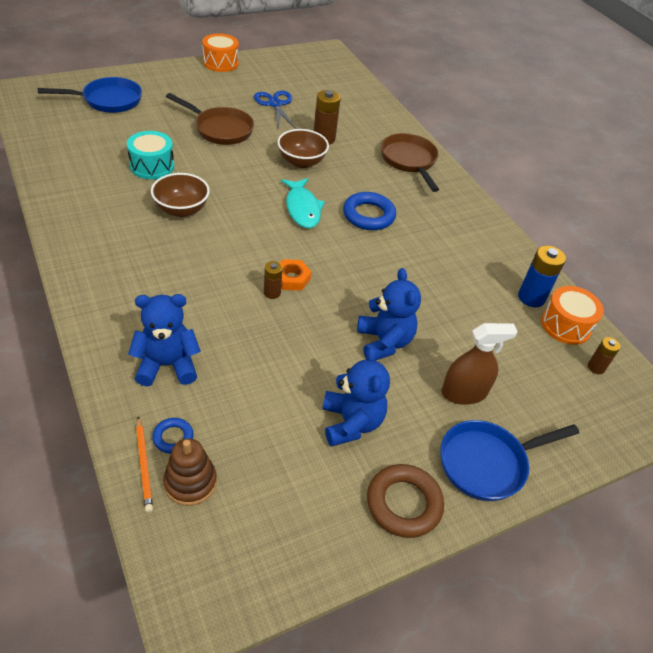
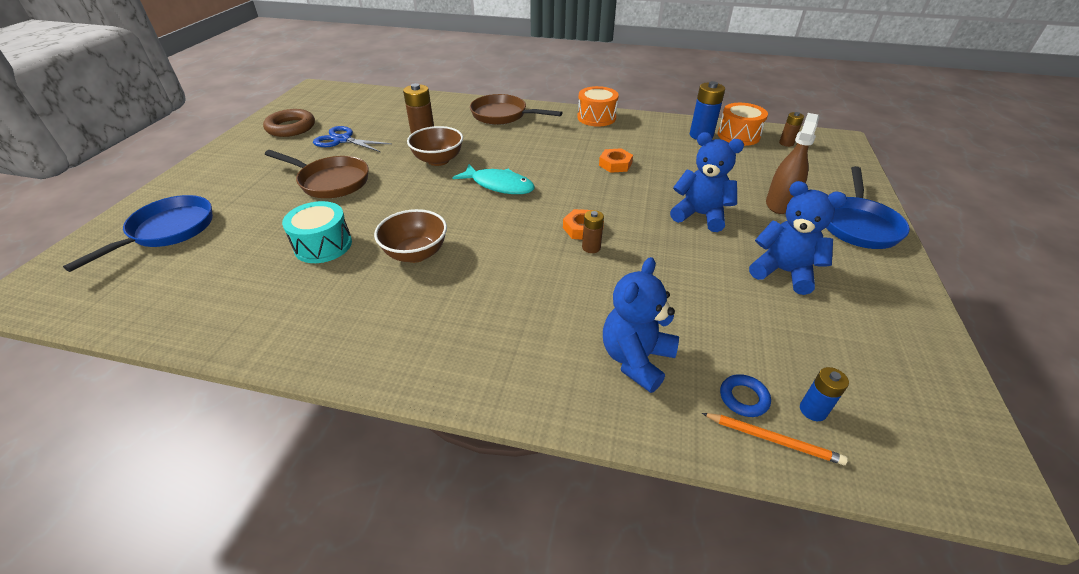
camera: 45 degrees left, 5 degrees down
(190, 482) = (813, 410): brown stacking toy -> blue battery
(220, 63) = (235, 141): orange drum -> orange drum (596, 117)
(220, 129) = (331, 182): brown pan -> brown pan turned 45 degrees clockwise
(368, 215) = (545, 159): blue ring -> none
(403, 504) = (886, 283): brown ring -> brown ring (291, 127)
(408, 260) = (615, 164): none -> orange nut

